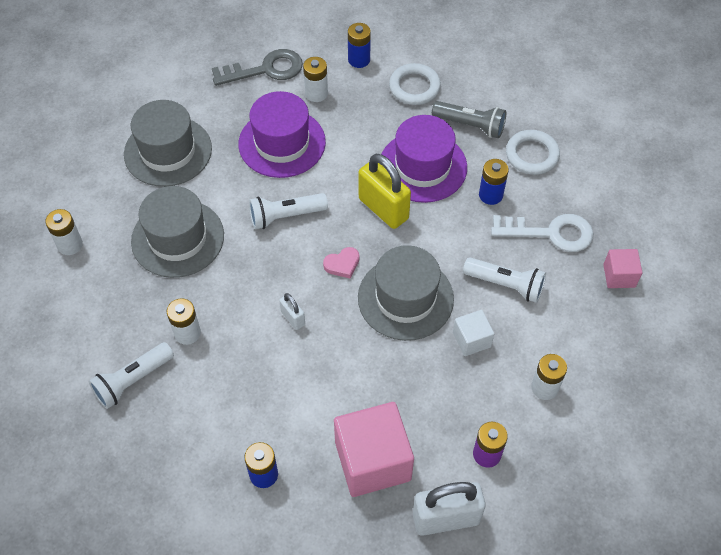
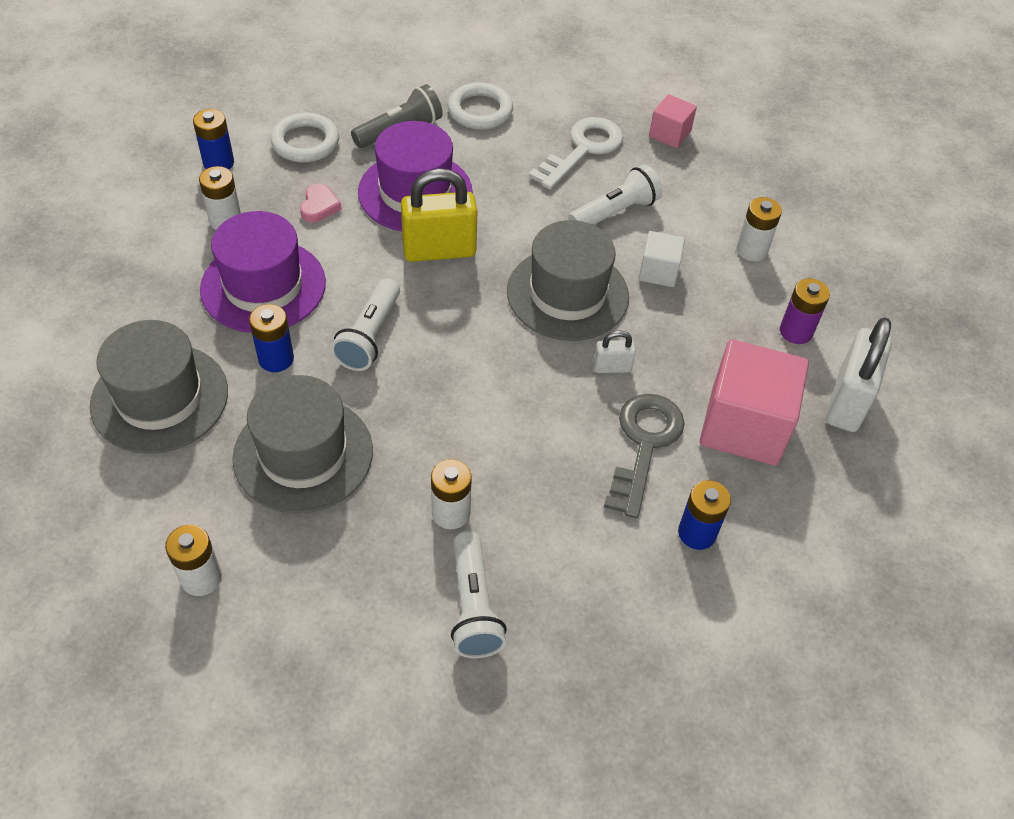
camera: 60 degrees left, 5 degrees down
(265, 69) = (139, 244): grey key -> grey key (644, 445)
(293, 318) = (514, 401): white padlock -> white padlock (612, 367)
(342, 264) = (480, 321): pink heart -> pink heart (319, 206)
(490, 195) = (499, 164): blue battery -> blue battery (276, 359)

